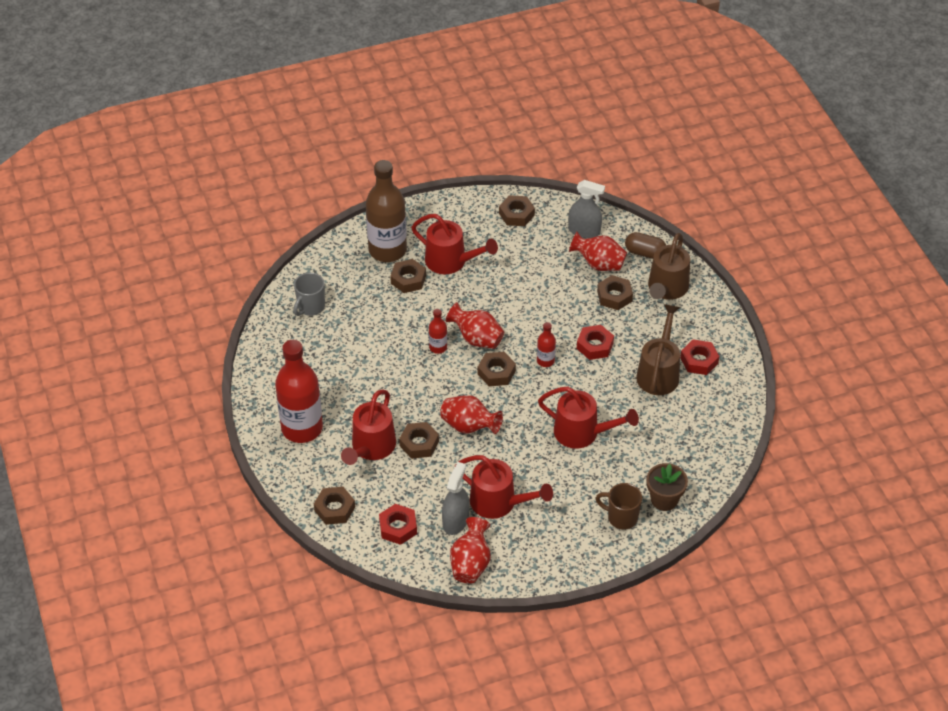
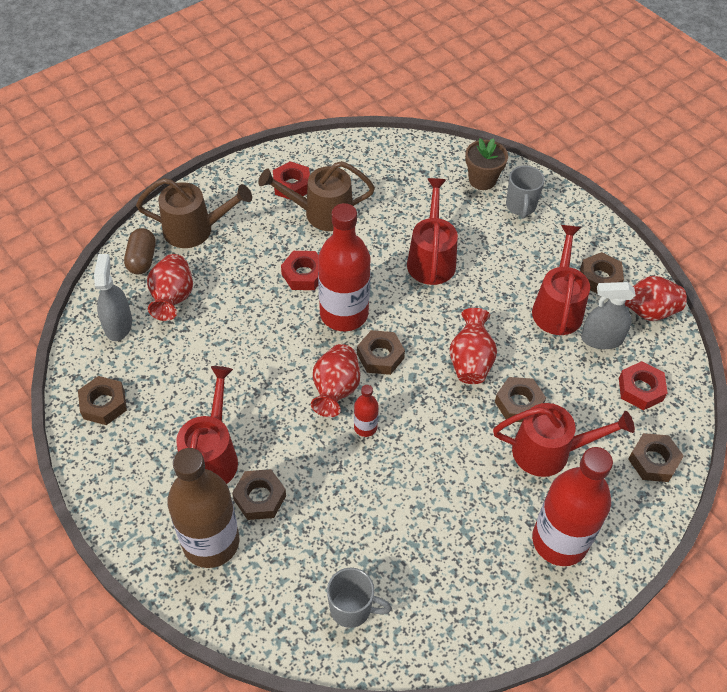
camera: 110 degrees left, 5 degrees up
(545, 361) = (344, 314): red bottle -> red bottle, size x2.24
(614, 296) = (221, 273): brown nut -> brown nut (600, 278)
(621, 517) = (520, 206): brown mug -> grey mug

